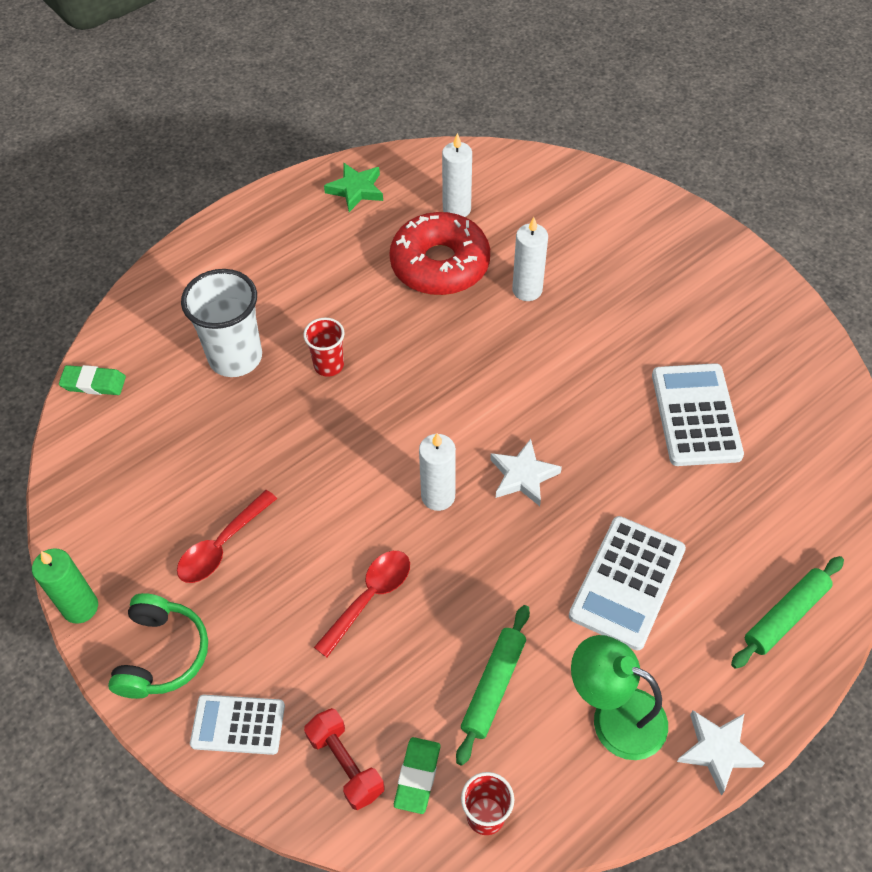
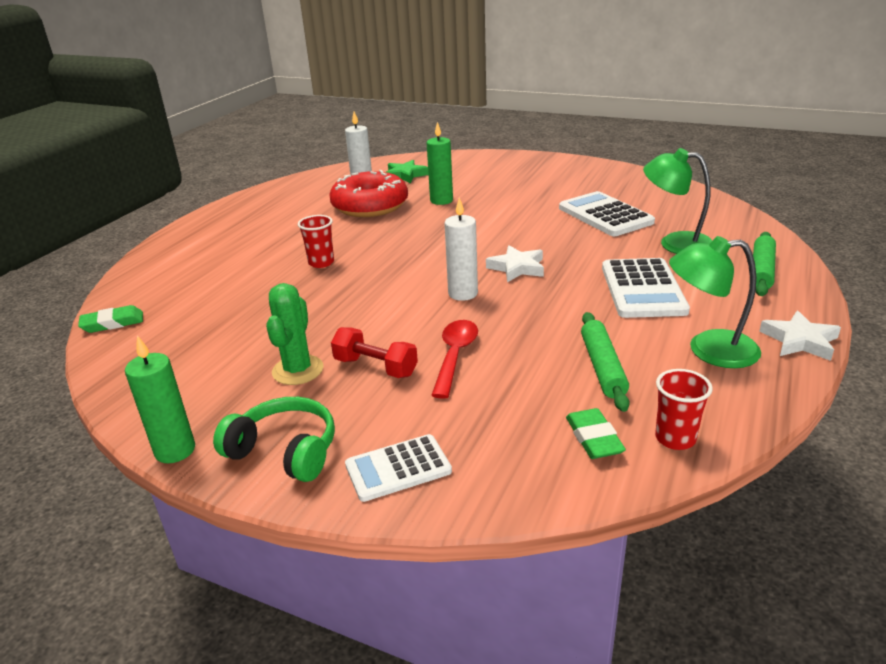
camera: 25 degrees left, 25 degrees down
(162, 654) = (285, 451): green headphones -> green headphones turned 45 degrees counterclockwise
(222, 546) = (298, 370): red spoon -> green cactus
(235, 357) = (239, 279): white cup -> none
(345, 764) = (523, 455): red dumbbell -> red dumbbell (375, 367)
(356, 190) = (282, 194): green star -> green star (405, 175)
(527, 290) = (441, 200): white candle -> green candle
(732, 514) = (675, 243): none -> green lamp

